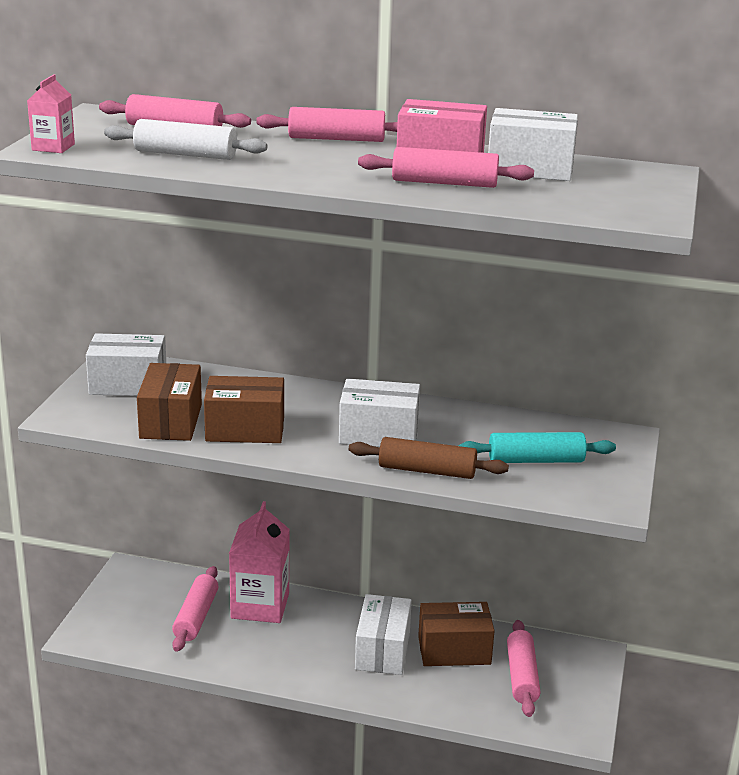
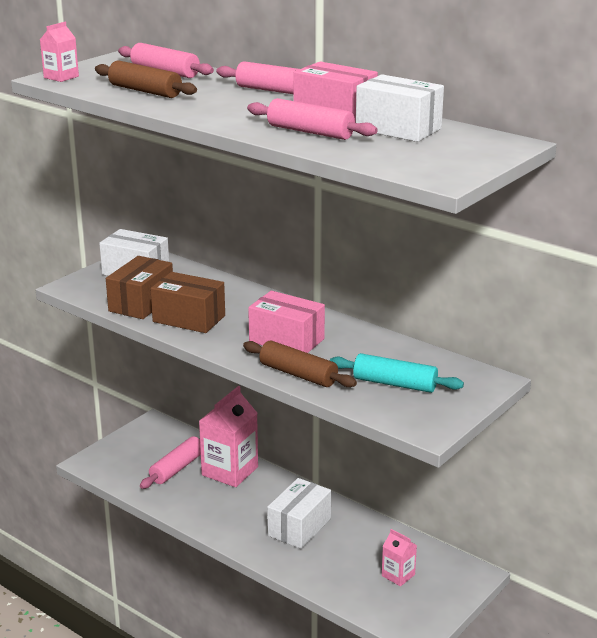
camera: 25 degrees right, 0 degrees up
(185, 154) = (145, 91): white rolling pin -> brown rolling pin
(378, 434) = (286, 340): white box -> pink box
(454, 650) = (357, 541): brown box -> none
(522, 676) = (398, 575): pink rolling pin -> pink carton

